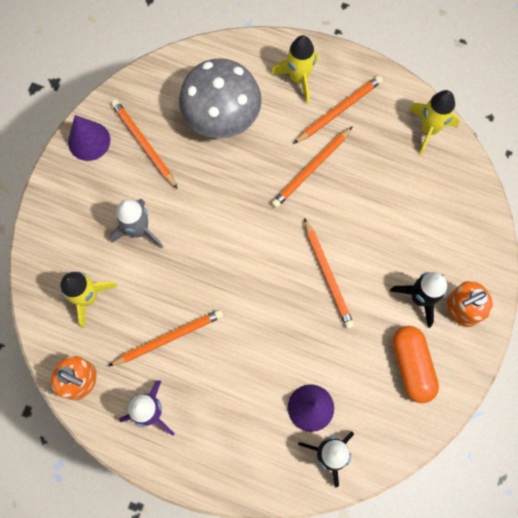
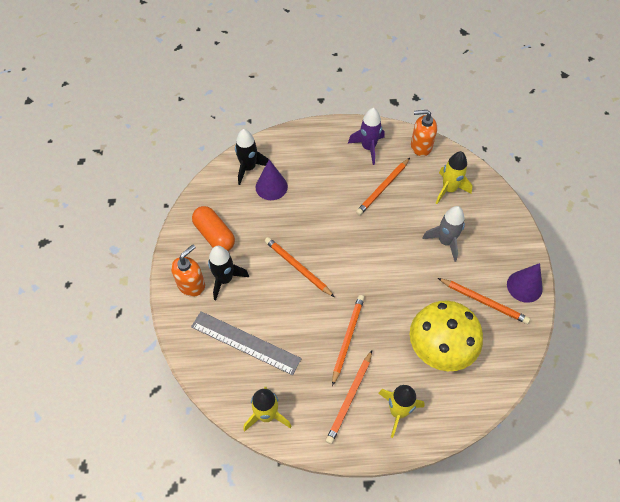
camera: 155 degrees right, 15 degrees down
(222, 117) = (440, 349): grey mushroom -> yellow mushroom
(423, 212) = (245, 342): none -> grey ruler

